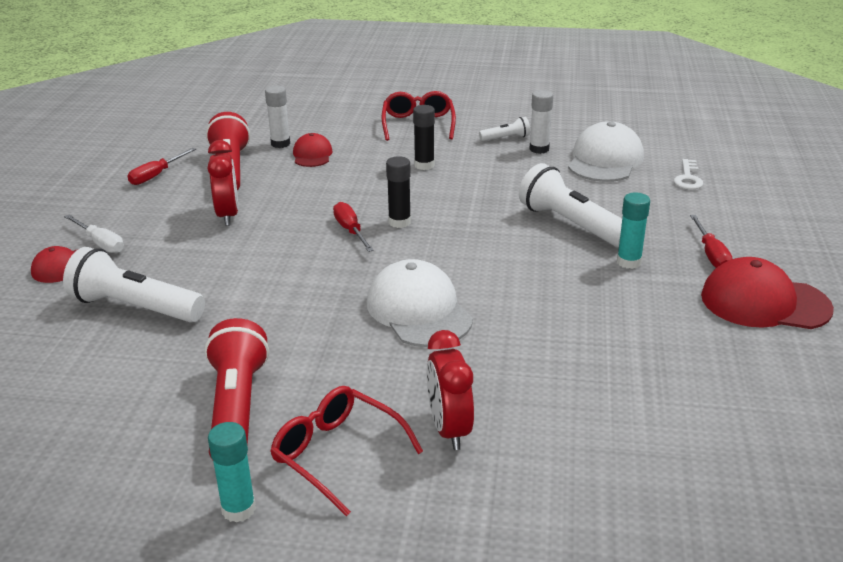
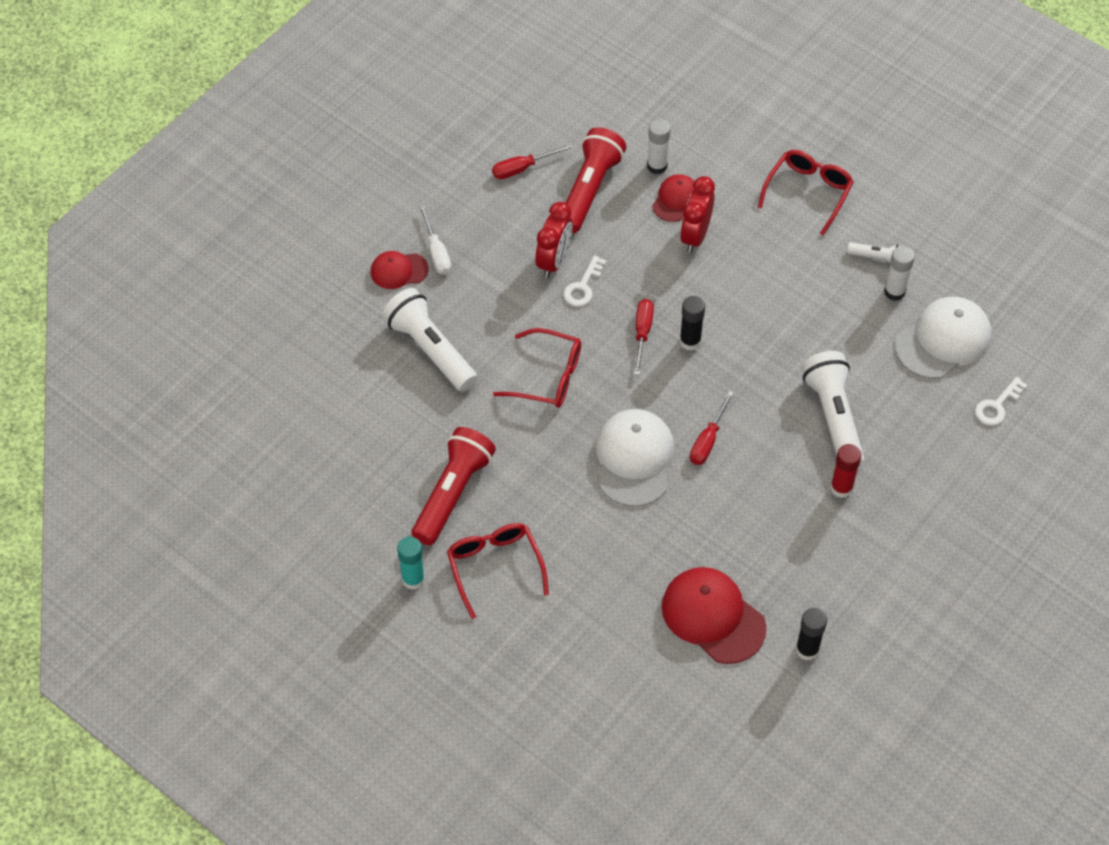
camera: 30 degrees right, 25 degrees up
(268, 221) = (583, 286): none -> white key
(280, 285) = (548, 377): none -> red glasses
(424, 165) = (767, 266): black glue stick -> black glue stick (807, 649)
(449, 429) = (578, 584): red clock -> red clock (695, 235)
(628, 262) = (841, 488): turquoise glue stick -> red glue stick
(711, 254) = (919, 513): red screwdriver -> red screwdriver (708, 440)
(764, 302) = (908, 587): red cap -> red cap (713, 616)

